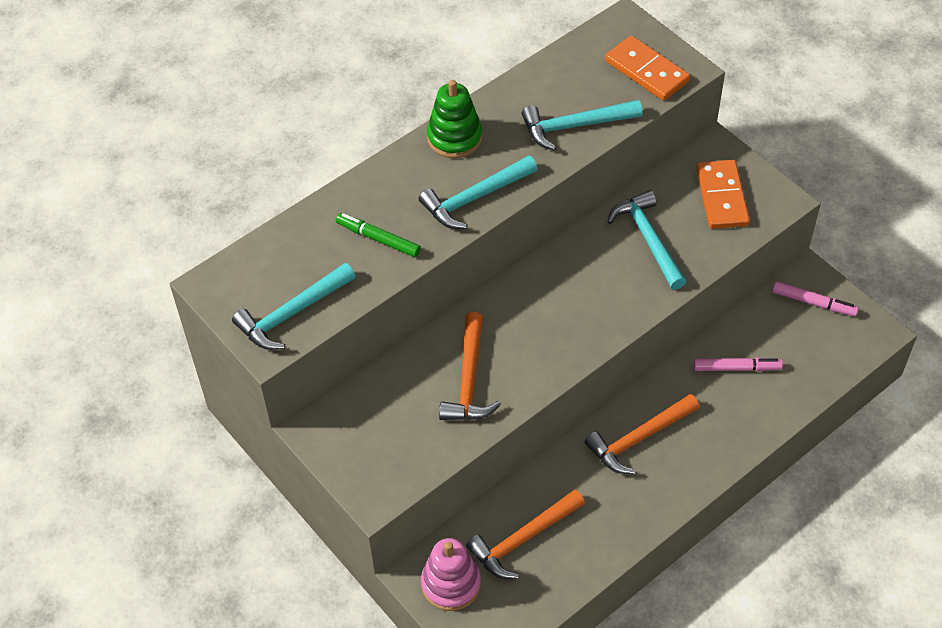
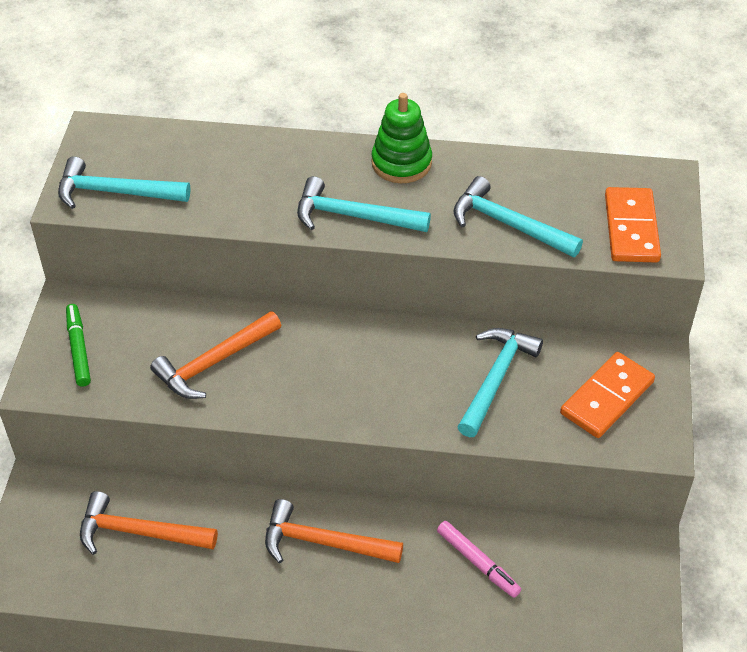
camera: 45 degrees right, 5 degrees down
(378, 239) = (244, 189): green marker -> green marker (79, 349)
(451, 584) = (50, 514): pink stacking toy -> none
(813, 303) = (619, 572): pink marker -> none

